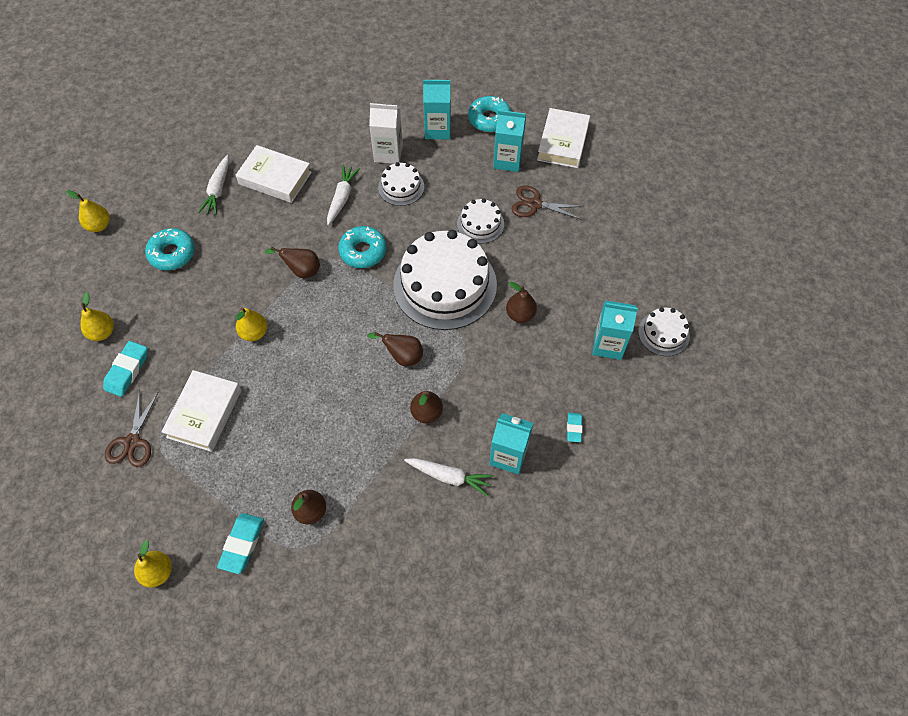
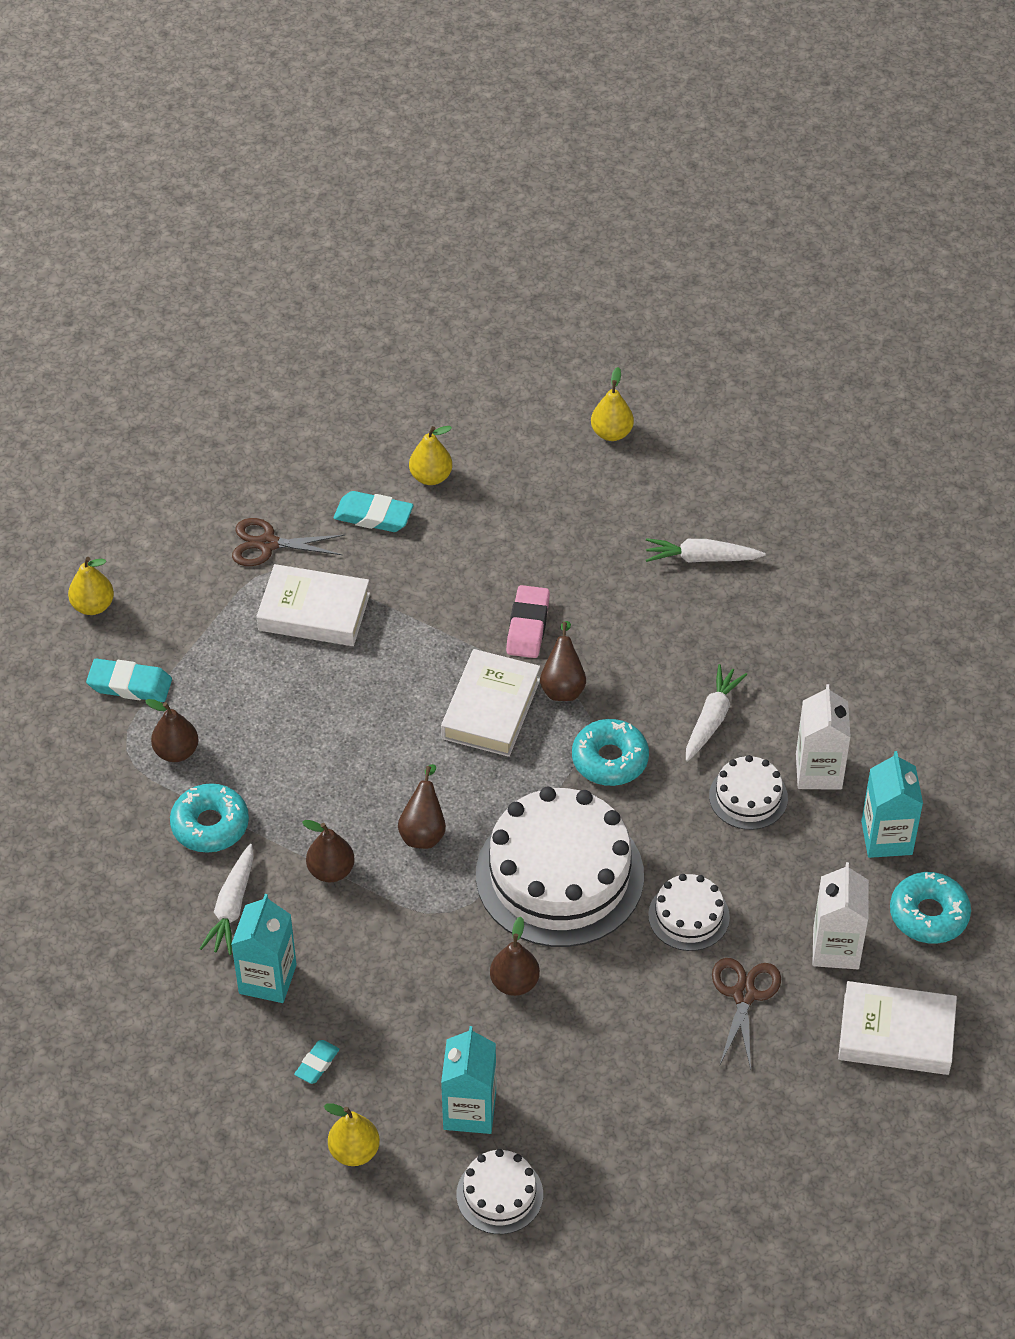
camera: 85 degrees right, 10 degrees down
(172, 253) = (573, 526): turquoise donut -> turquoise donut (210, 825)
(249, 285) = (528, 626): none -> pink eraser
(254, 333) = (447, 646): yellow pear -> yellow pear (354, 1151)
(275, 178) = (737, 626): white book -> white book (490, 709)
(342, 198) = (712, 719): white carrot -> white carrot turned 75 degrees counterclockwise
(507, 160) = (836, 948): turquoise carton -> white carton
(574, 428) = (317, 1064): turquoise eraser -> turquoise eraser turned 60 degrees counterclockwise

